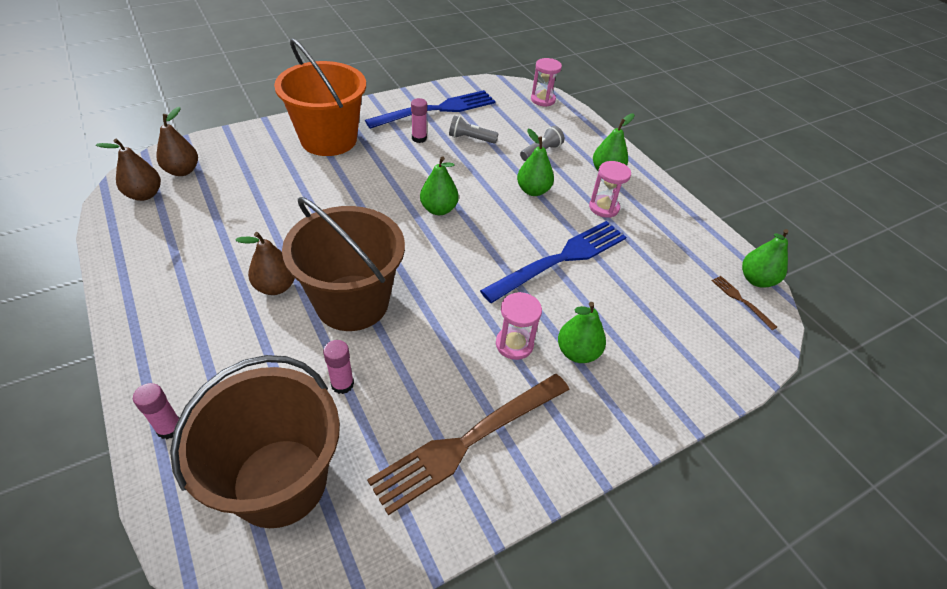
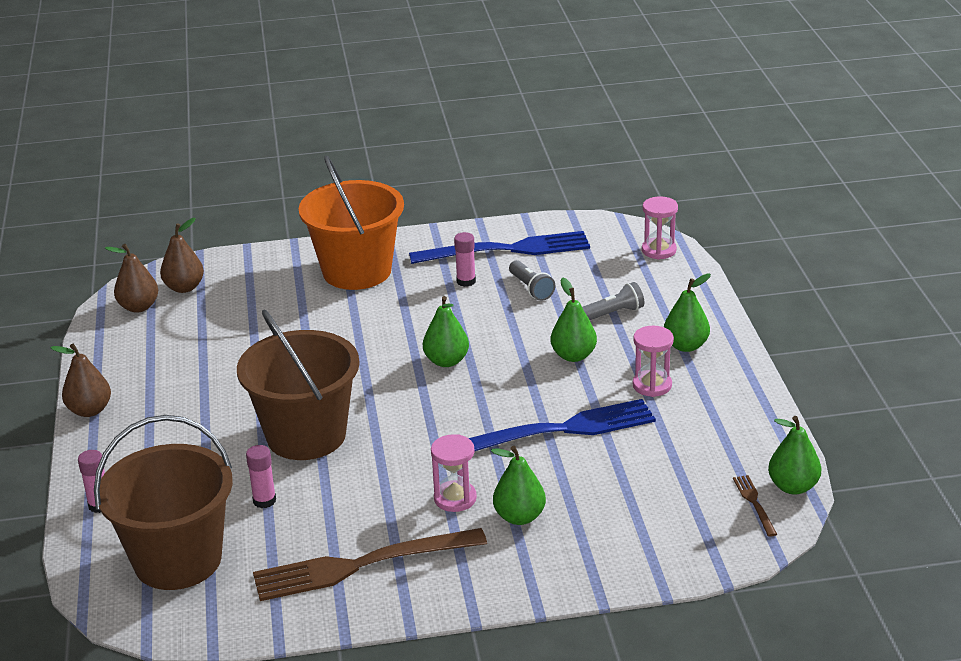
camera: 25 degrees right, 15 degrees down
(276, 287) = (236, 410): brown pear -> brown pear (89, 410)
(471, 139) = (531, 288): grey flashlight -> grey flashlight turned 150 degrees counterclockwise

